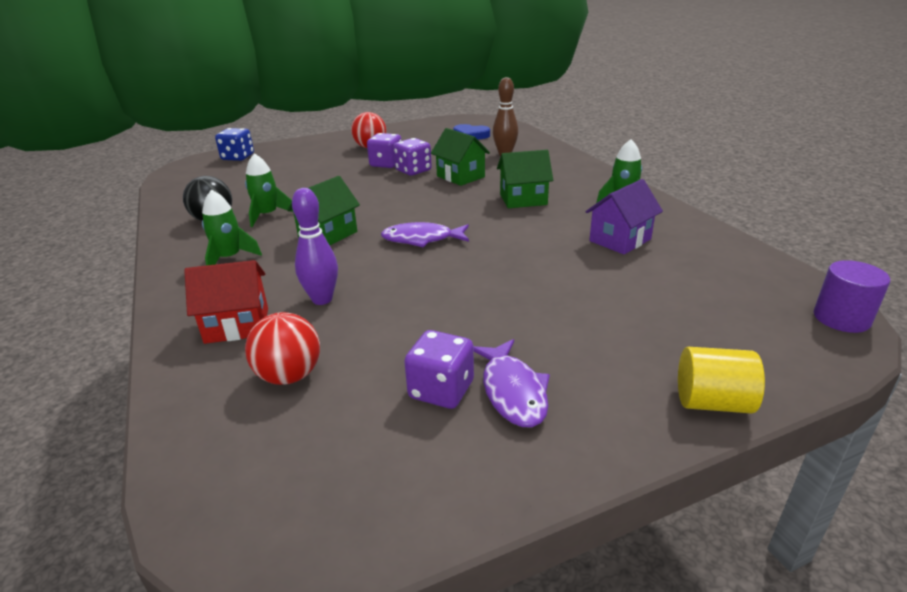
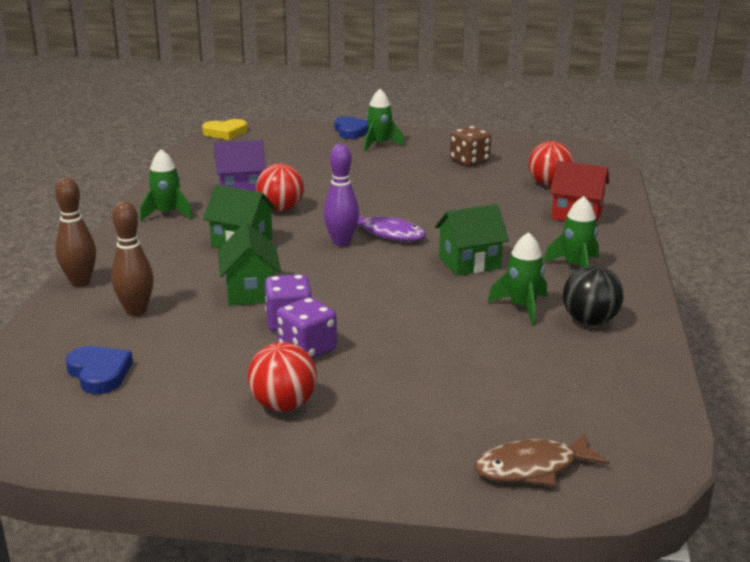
camera: 150 degrees left, 5 degrees down
(238, 157) = (532, 468): blue dice -> brown fish
(322, 299) = (508, 214): purple bowling pin -> purple bowling pin (341, 242)
(441, 390) = (469, 161): purple dice -> brown dice
(513, 391) = (434, 153): purple fish -> none
(548, 233) = (280, 209): none -> red ball
(565, 155) = (80, 282): none -> brown bowling pin
(615, 379) = (379, 145): none -> green rocket
(712, 402) = (351, 131): yellow cylinder -> blue heart
(841, 318) = (225, 133): purple cylinder -> yellow heart

